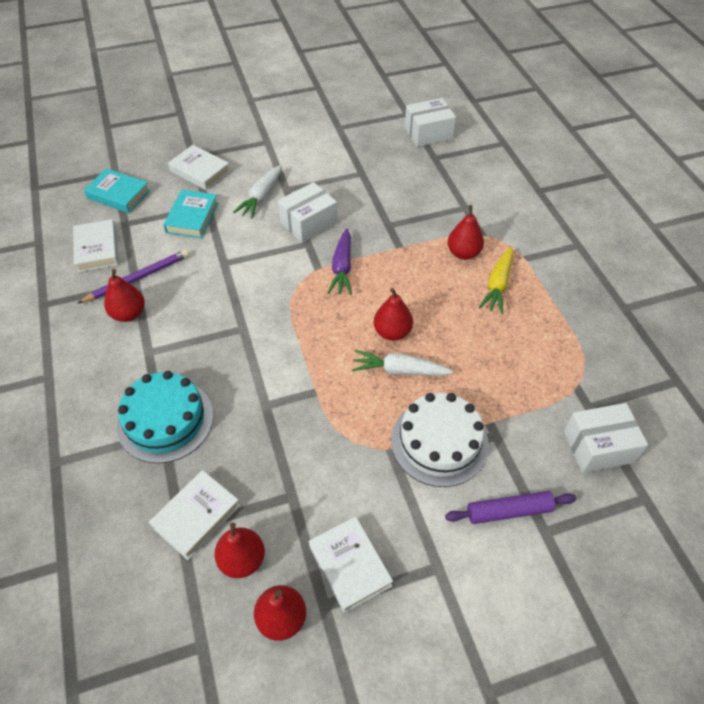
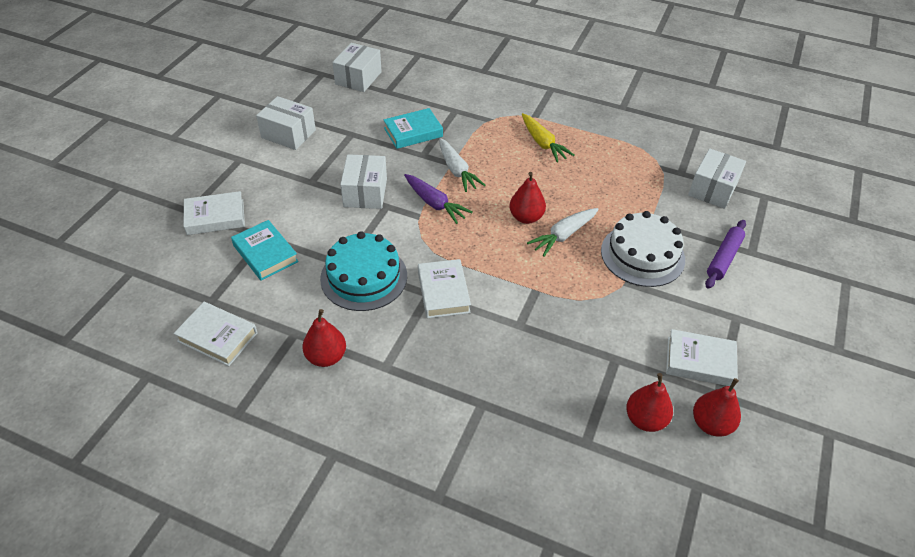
camera: 50 degrees left, 5 degrees down
(119, 194) = (166, 284): turquoise book -> turquoise book (413, 132)
(137, 278) = (291, 328): purple pencil -> none
(165, 420) = (470, 395): turquoise cake -> turquoise cake (364, 277)
(196, 516) = (583, 426): white book -> white book (443, 292)
(261, 197) = (300, 200): white carrot -> white carrot (457, 171)
(320, 144) = (288, 134): none -> white box
(463, 253) = (496, 139): red pear -> none

